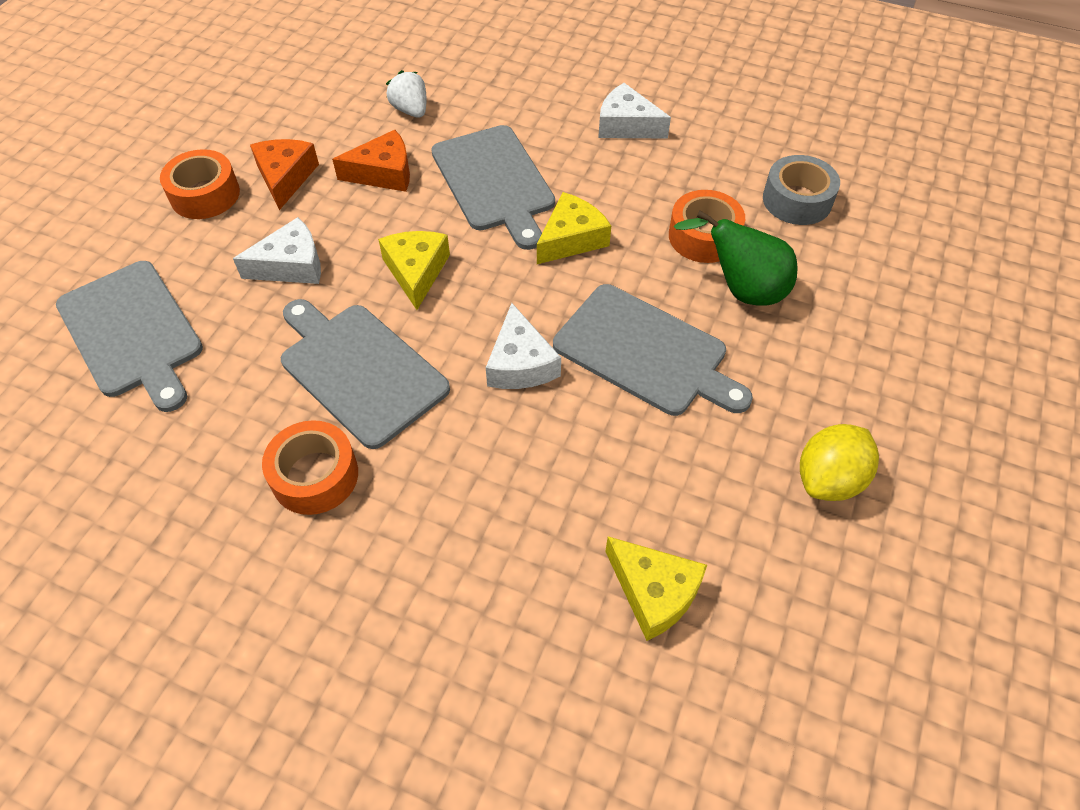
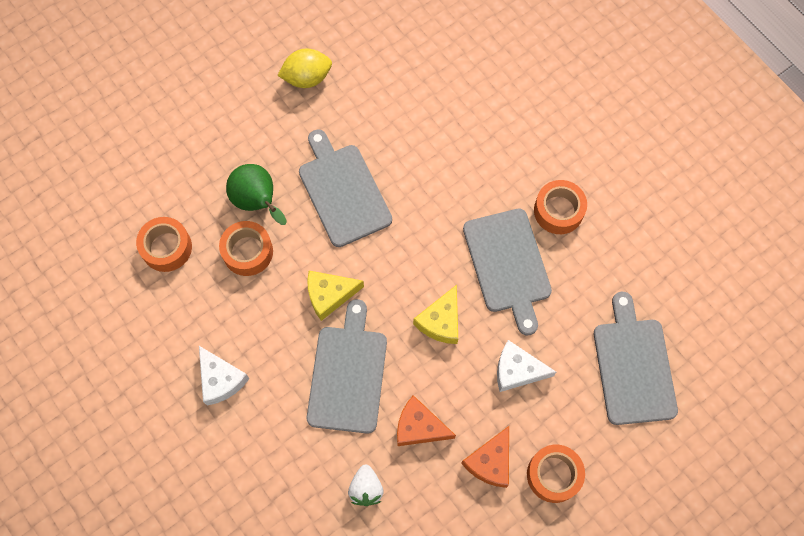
camera: 150 degrees left, 15 degrees up
(520, 363) = (416, 221): white cheese -> none
(654, 592) = (427, 72): yellow cheese -> none
(797, 200) = (166, 248): grey tape -> orange tape

